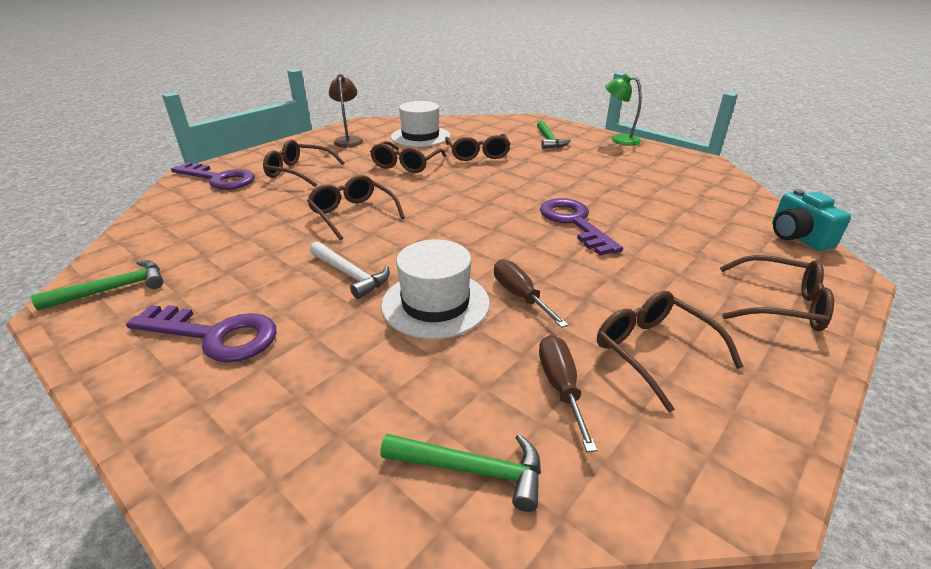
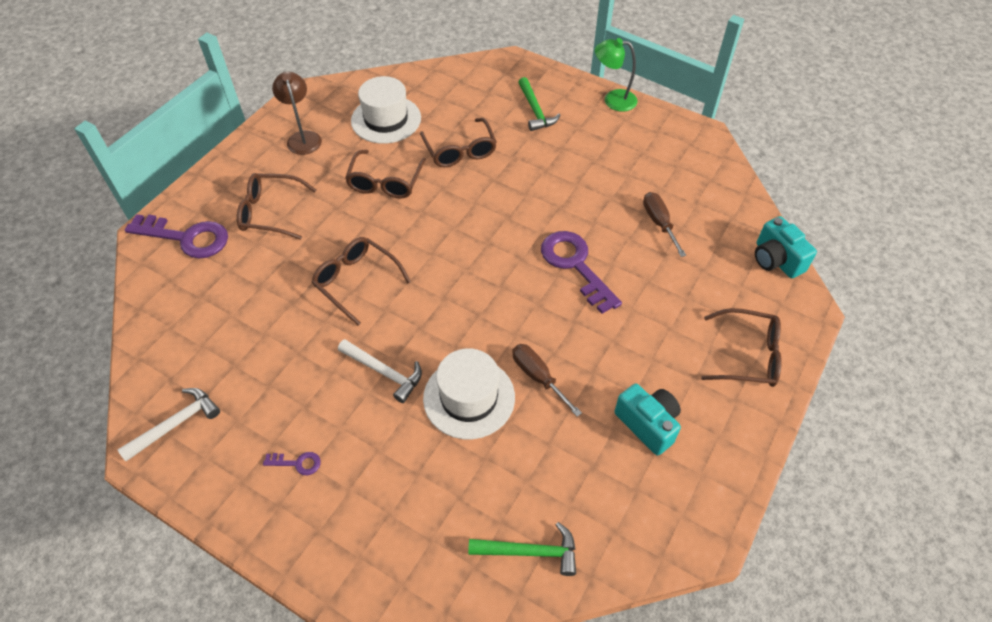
camera: 10 degrees left, 20 degrees up
(113, 289) = (176, 424): green hammer -> white hammer
(215, 335) = (297, 463): purple key -> purple key, size x0.44
(561, 387) = (581, 471): brown screwdriver -> brown screwdriver (659, 223)
(653, 351) = (647, 424): brown glasses -> turquoise camera

